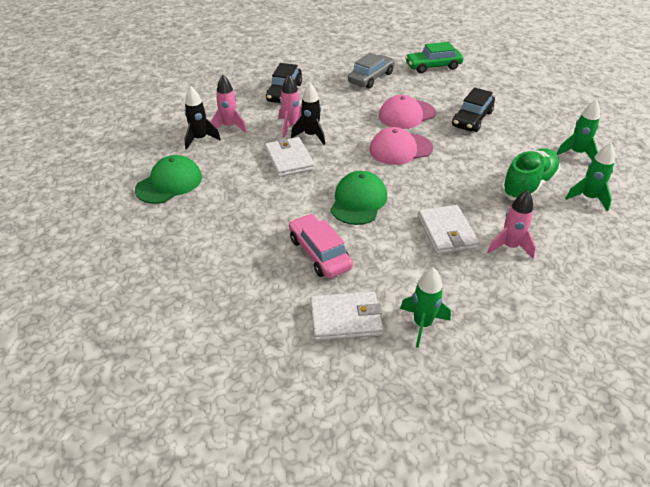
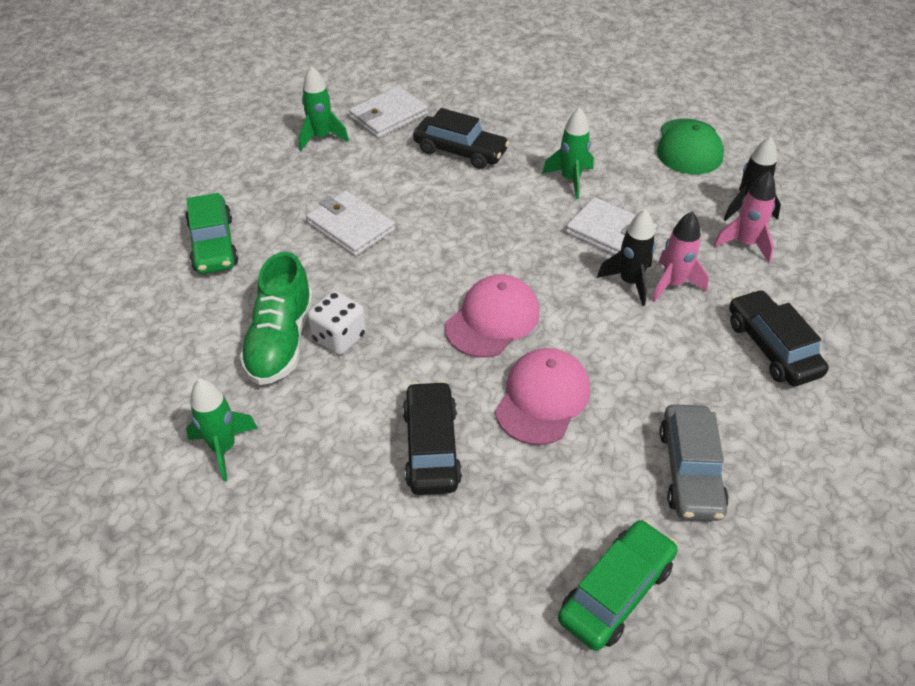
camera: 145 degrees right, 5 degrees up
(319, 253) = (460, 151): pink car -> black car
(358, 201) = (475, 218): green cap -> none
(492, 174) = (339, 337): none -> white dice
(509, 246) = (272, 241): pink rocket -> none
(557, 263) = (213, 244): none -> green car
(588, 198) = (190, 357): green rocket -> green rocket (570, 180)

